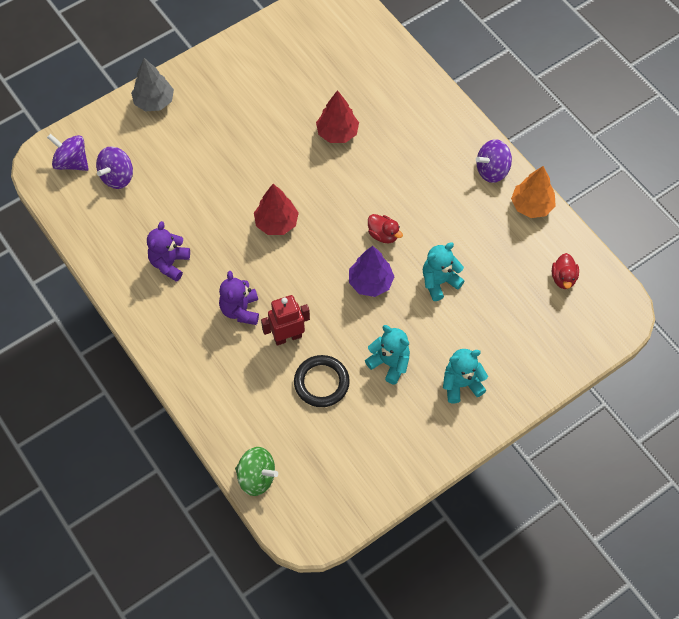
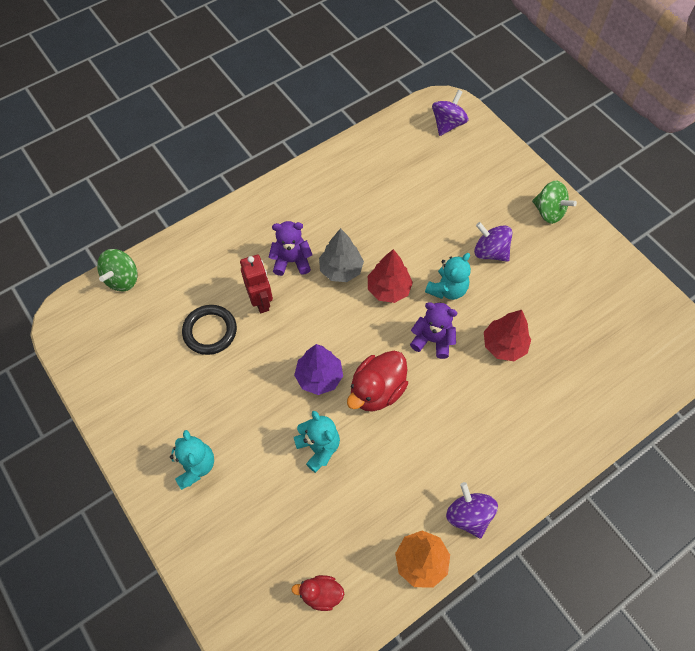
camera: 90 degrees right, 0 degrees up
(117, 177) = (434, 158): purple spinning top -> purple spinning top (490, 252)
(154, 102) = (523, 181): grey tree -> grey tree (341, 270)
(169, 263) = (343, 203): purple teddy bear -> purple teddy bear (432, 340)
(193, 84) = (548, 212): none -> green spinning top
(383, 235) = (377, 390): red duck -> red duck, size x1.75
(389, 363) = (225, 394): turquoise teddy bear -> turquoise teddy bear (447, 289)

